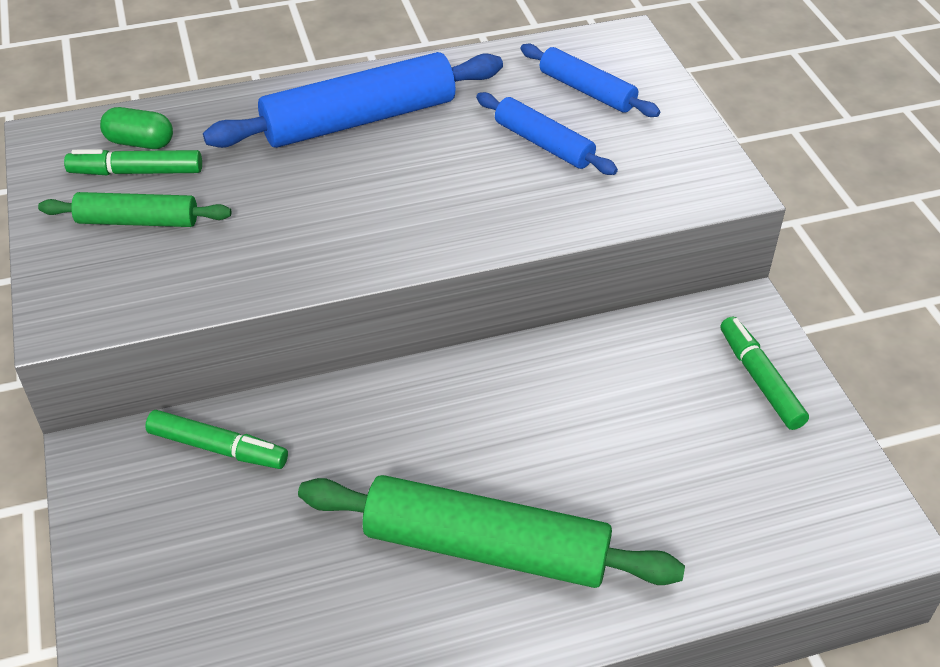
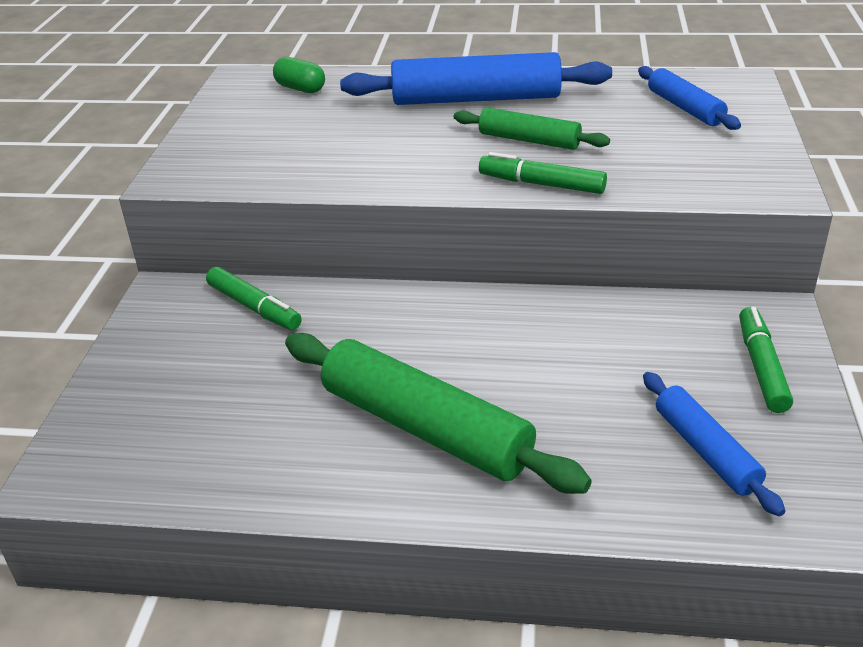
camera: 25 degrees right, 10 degrees down
(136, 172) = (285, 104): green marker -> green marker (541, 184)
(138, 221) = (265, 131): green rolling pin -> green rolling pin (529, 140)
(544, 143) = (623, 135): blue rolling pin -> blue rolling pin (706, 450)

